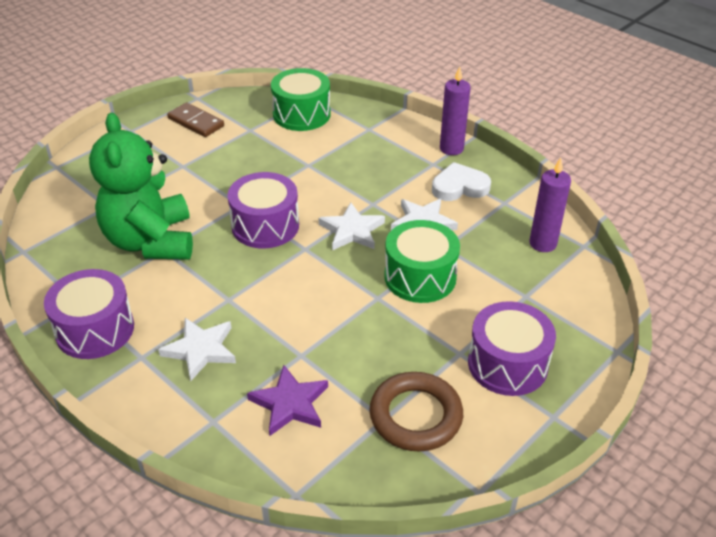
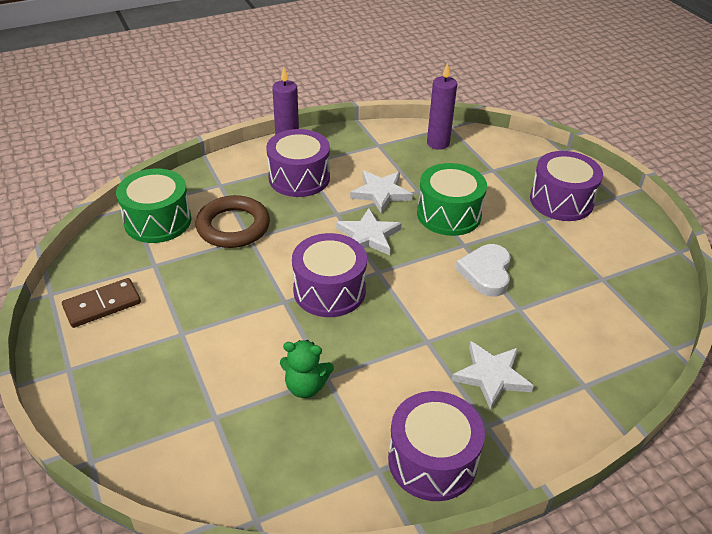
camera: 70 degrees left, 0 degrees up
(151, 241) = (305, 386): green teddy bear -> green teddy bear, size x0.45
(290, 403) = (575, 329): purple star -> none
(410, 168) = (299, 178): none -> purple drum
(415, 416) = (603, 261): brown ring -> brown ring (233, 226)
(459, 187) = (344, 160): white heart -> white heart (486, 273)

